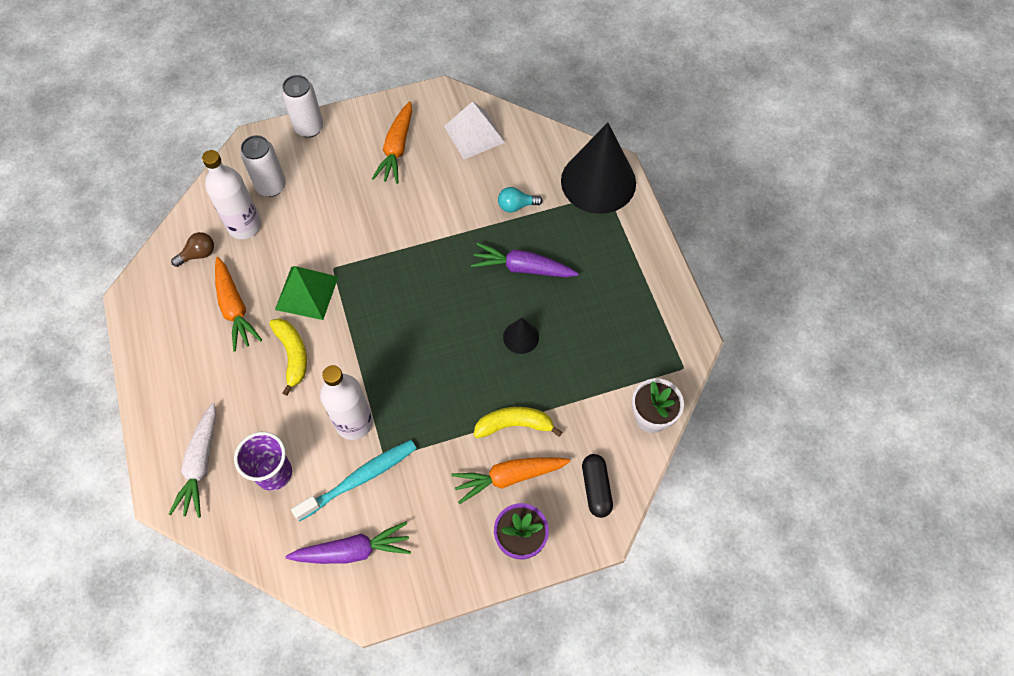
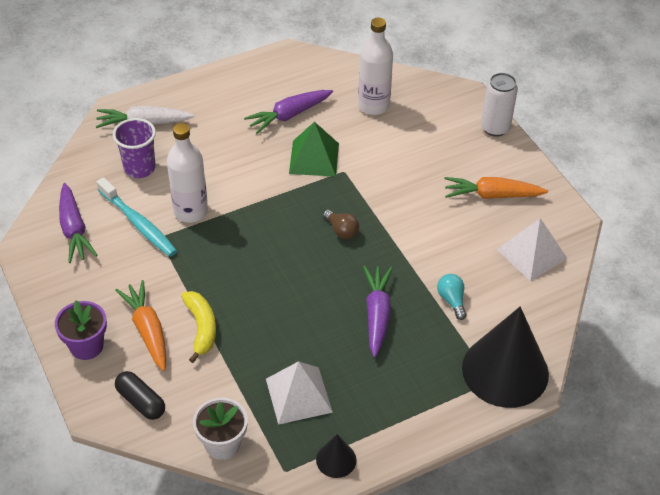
camera: 80 degrees right, 15 degrees down
(198, 254) = (337, 83): brown light bulb -> brown light bulb (341, 230)
(234, 308) = (289, 115): orange carrot -> purple carrot
(271, 186) = (420, 114): white can -> none
(292, 355) = (250, 160): yellow banana -> none
(521, 337) = (297, 322): black cone -> black cone (336, 459)
(596, 488) = (141, 401): black capsule -> black capsule turned 60 degrees clockwise
(604, 346) = (298, 395): none -> white pyramid

